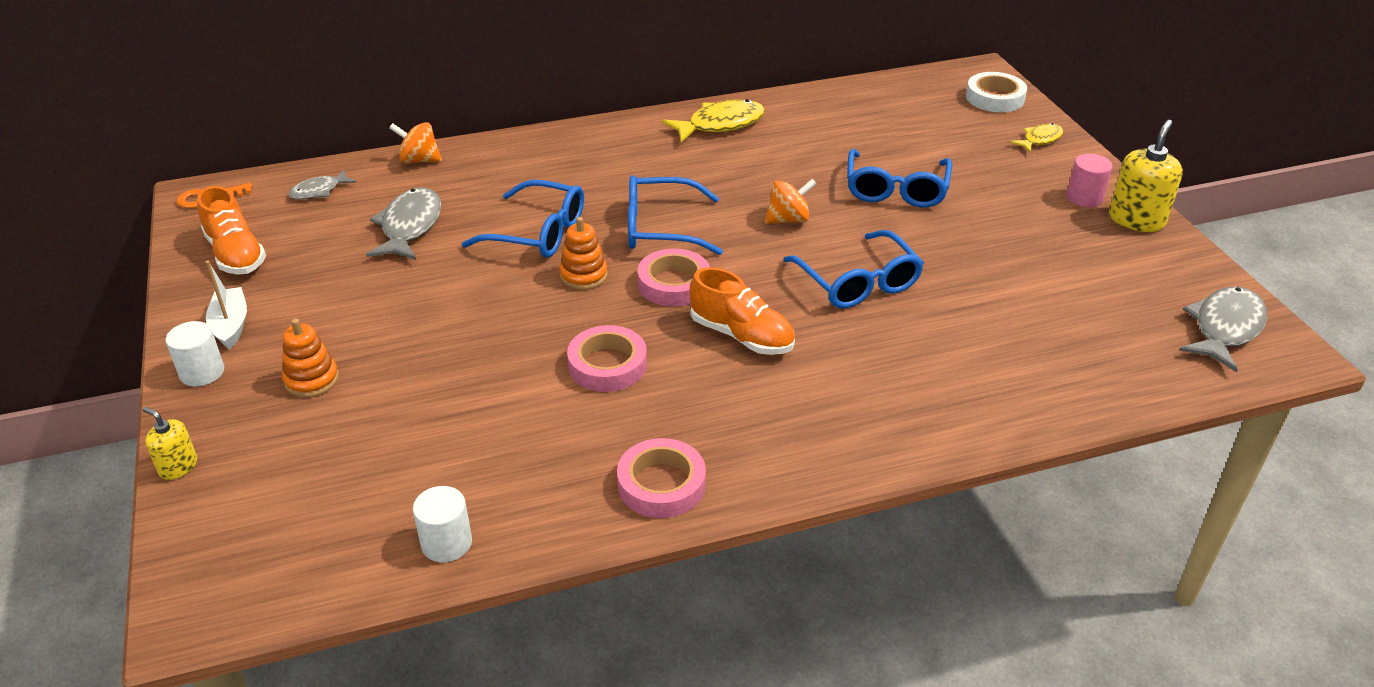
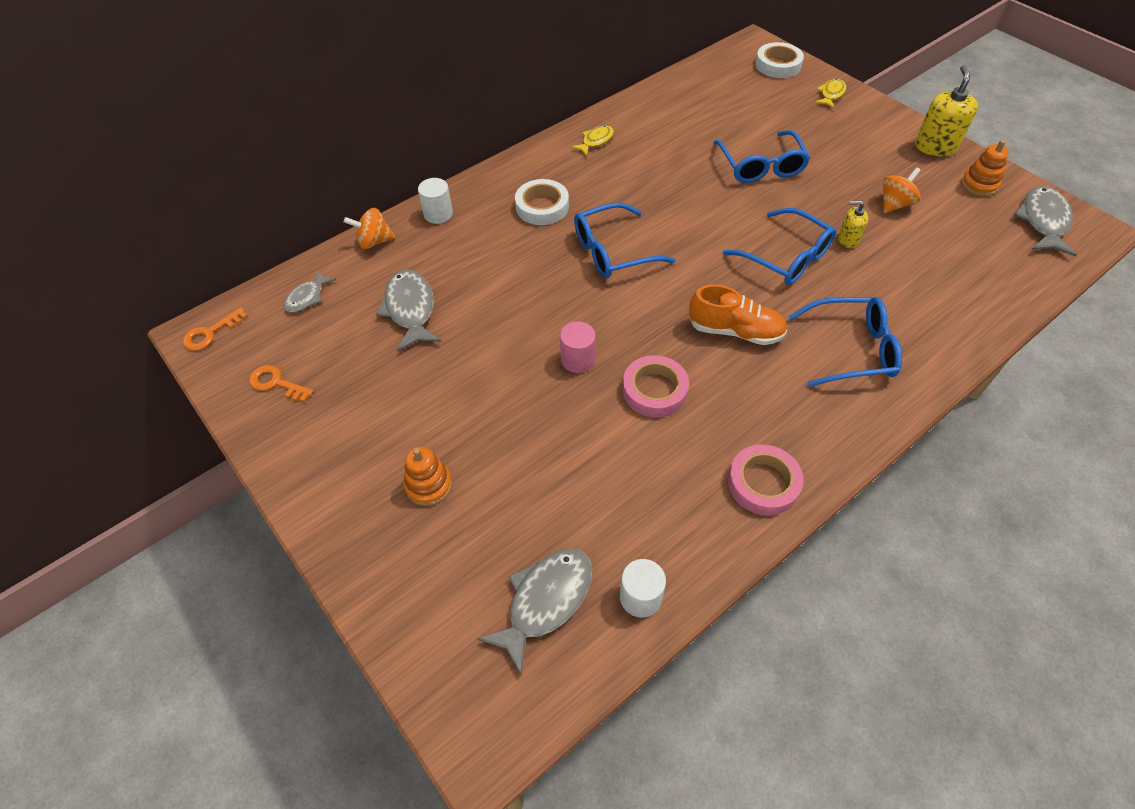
camera: 20 degrees left, 15 degrees up
(178, 466) = (372, 610): yellow soap dispenser -> yellow soap dispenser (848, 239)
(202, 372) = (328, 511): white cylinder -> white cylinder (438, 214)
(231, 325) = (321, 455): white boat -> none
(236, 254) = (276, 383): orange shoe -> orange key
(347, 514) = (545, 601): none -> grey fish
(538, 233) = (520, 284): blue glasses -> blue glasses (852, 349)
(583, 276) = (582, 314): orange stacking toy -> orange stacking toy (979, 185)
(615, 170) = (542, 206): none -> white tape
(674, 284) = (655, 300): pink tape -> none
(720, 124) = (595, 141): yellow fish -> yellow fish, size x0.58
(788, 219) = (702, 215): orange spinning top -> orange spinning top (895, 204)
(1084, 198) = (891, 137): pink cylinder -> pink cylinder (578, 359)

